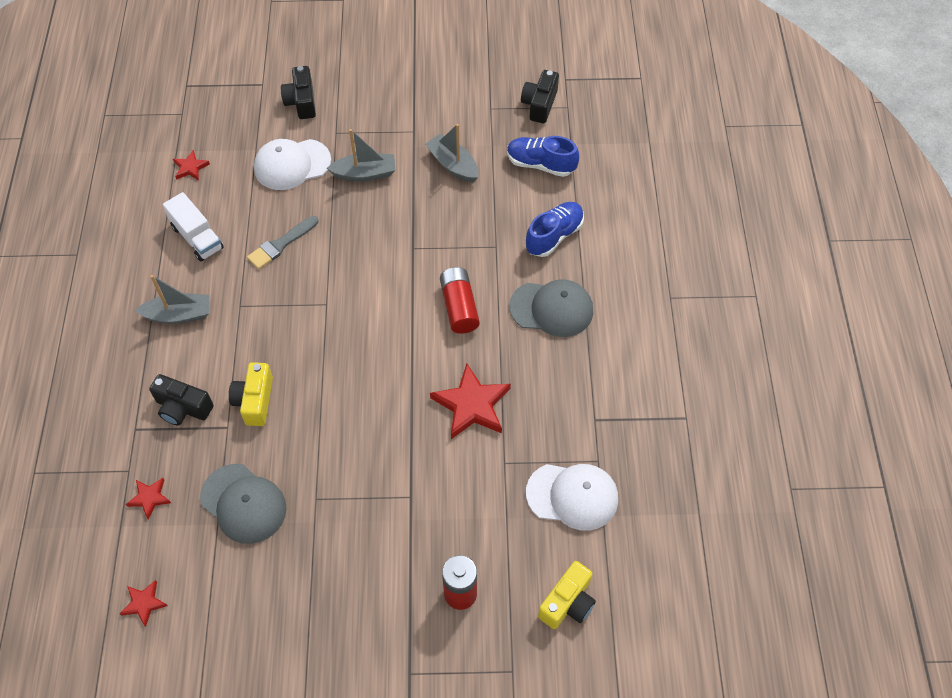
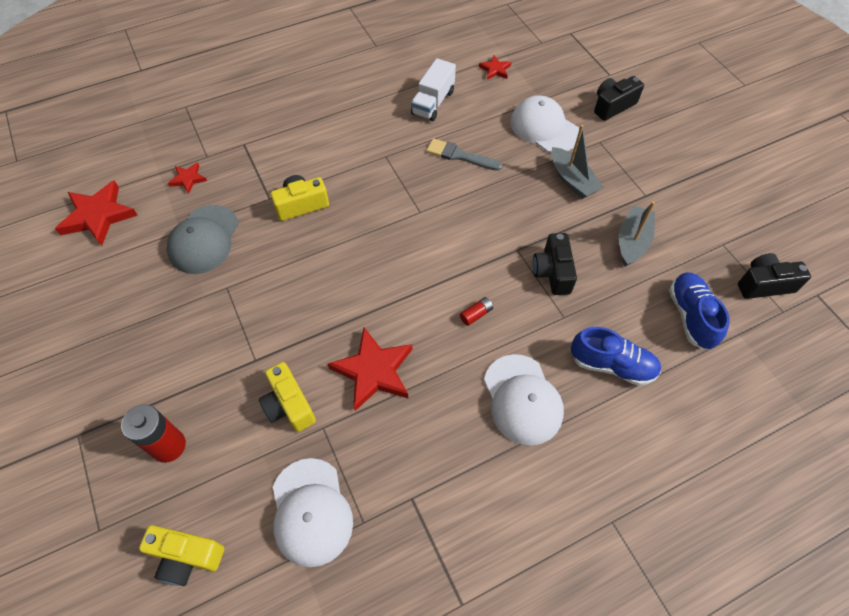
camera: 65 degrees right, 0 degrees up
(144, 603) = (98, 216): red star -> red star, size x1.95
(179, 315) = (356, 124): grey boat -> none
(183, 408) = (274, 163): black camera -> black camera (552, 272)
(459, 307) = (476, 314): red battery -> red battery, size x0.48
(470, 482) = (289, 405): none -> yellow camera
(552, 309) = (522, 399): grey cap -> white cap

